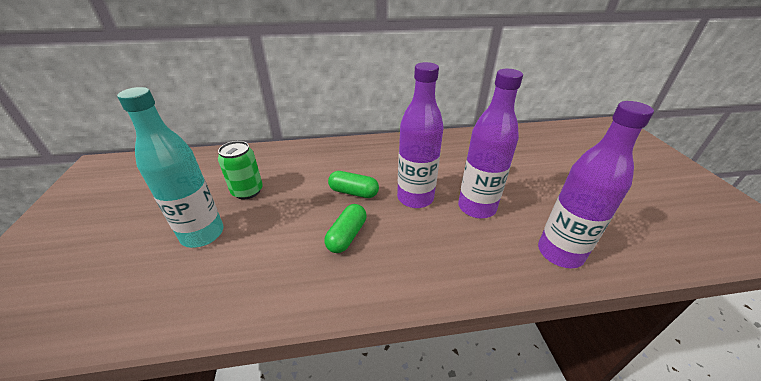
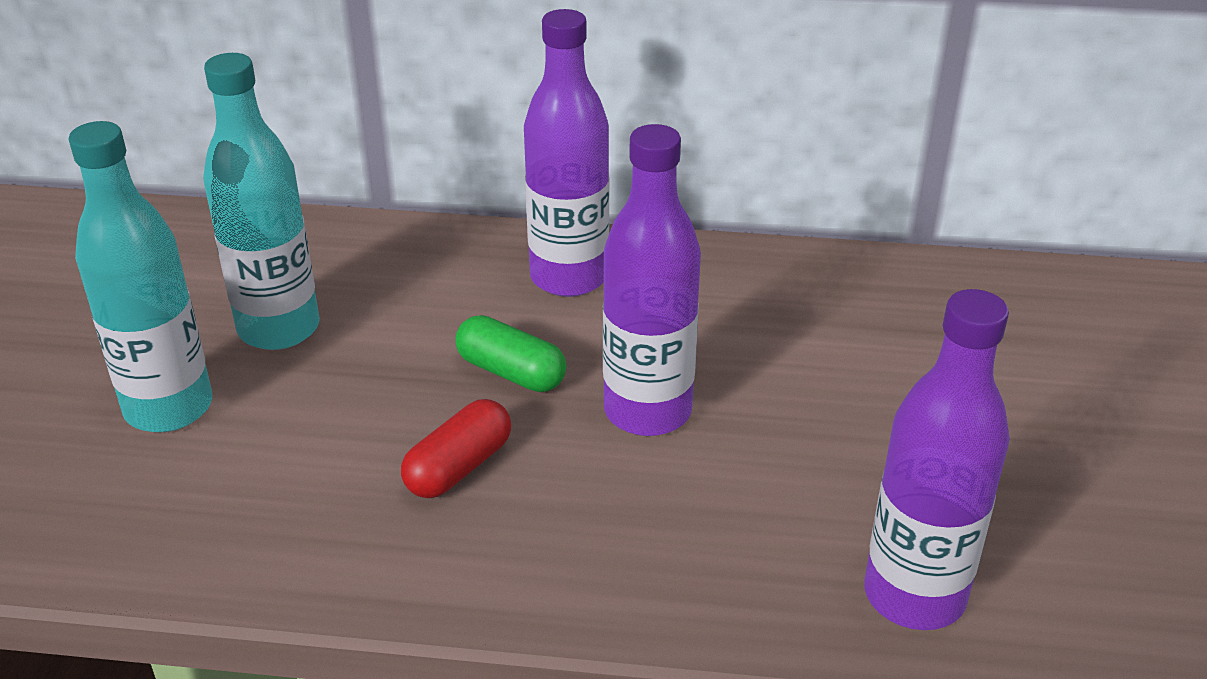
camera: 15 degrees right, 0 degrees up
(247, 191) = (279, 328): green can -> turquoise bottle
(347, 236) = (458, 467): green capsule -> red capsule
(476, 207) = (782, 460): purple bottle -> purple bottle (569, 277)

